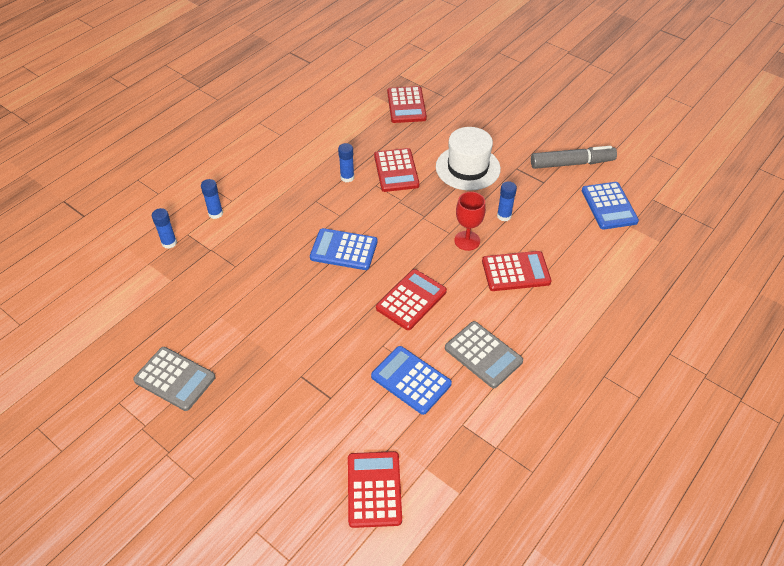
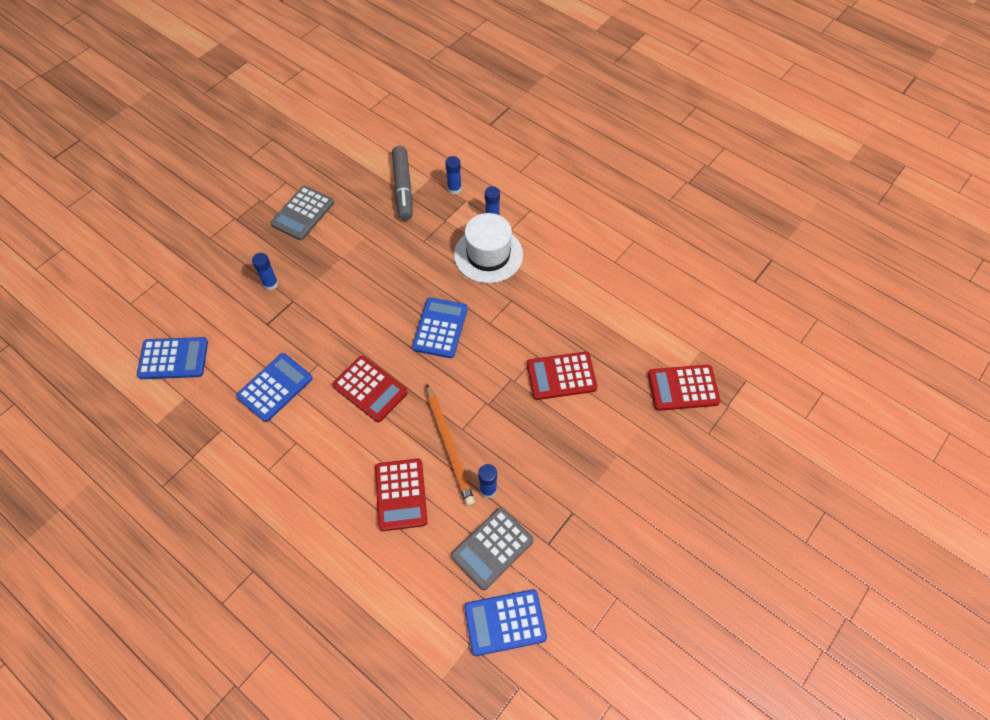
camera: 90 degrees right, 10 degrees up
(347, 177) = (548, 328): blue glue stick -> blue glue stick (270, 284)
(374, 489) = (173, 359): red calculator -> blue calculator
(467, 168) = (570, 454): white hat -> white hat (488, 255)
(467, 240) = (449, 446): red goblet -> orange pencil
(483, 355) = (295, 453): grey calculator -> grey calculator (492, 548)
(572, 163) = (585, 585): grey marker -> grey marker (403, 188)

